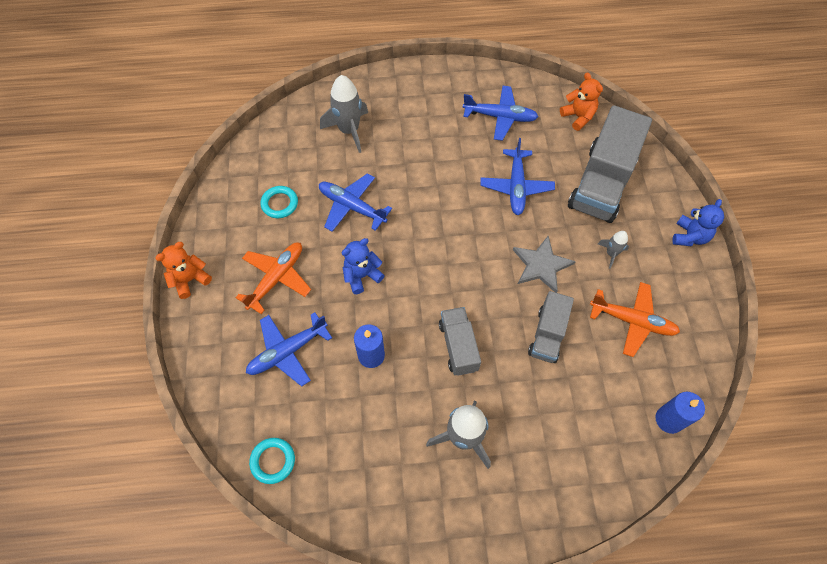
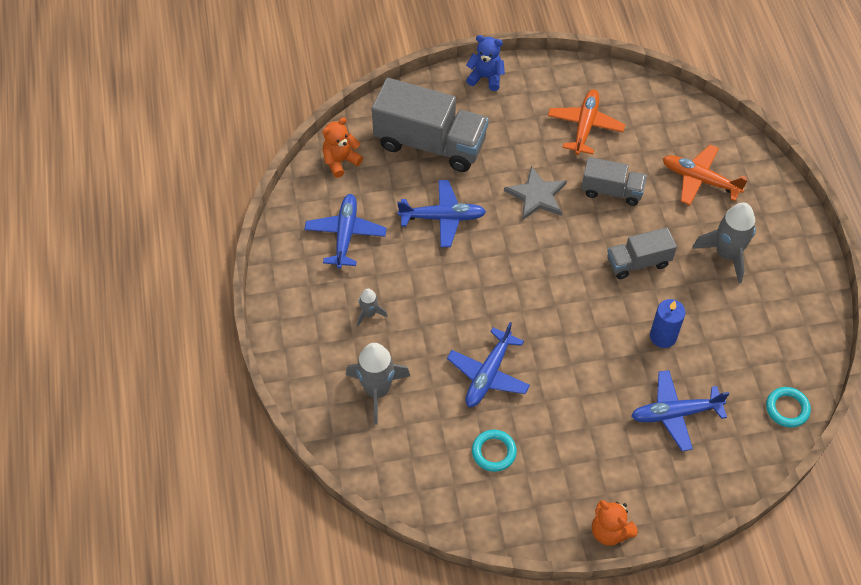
camera: 95 degrees left, 5 degrees down
(276, 278) = (592, 438): orange plane -> orange plane (700, 180)
(287, 352) = (675, 413): blue plane -> blue plane turned 120 degrees clockwise
(362, 276) = (575, 354): blue teddy bear -> none
(611, 254) = (514, 139): grey rocket -> grey rocket (369, 314)
(669, 419) = (673, 106): blue candle -> none

